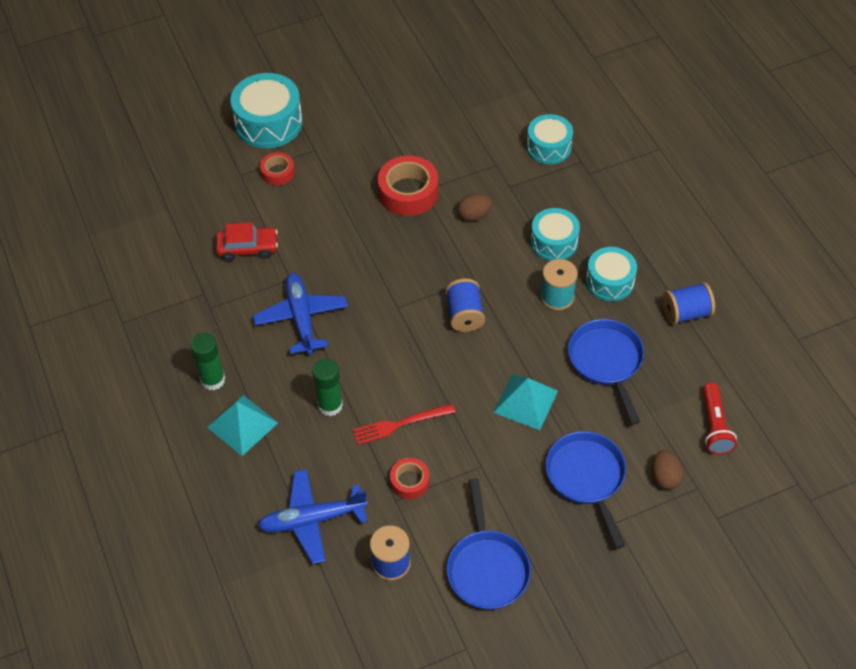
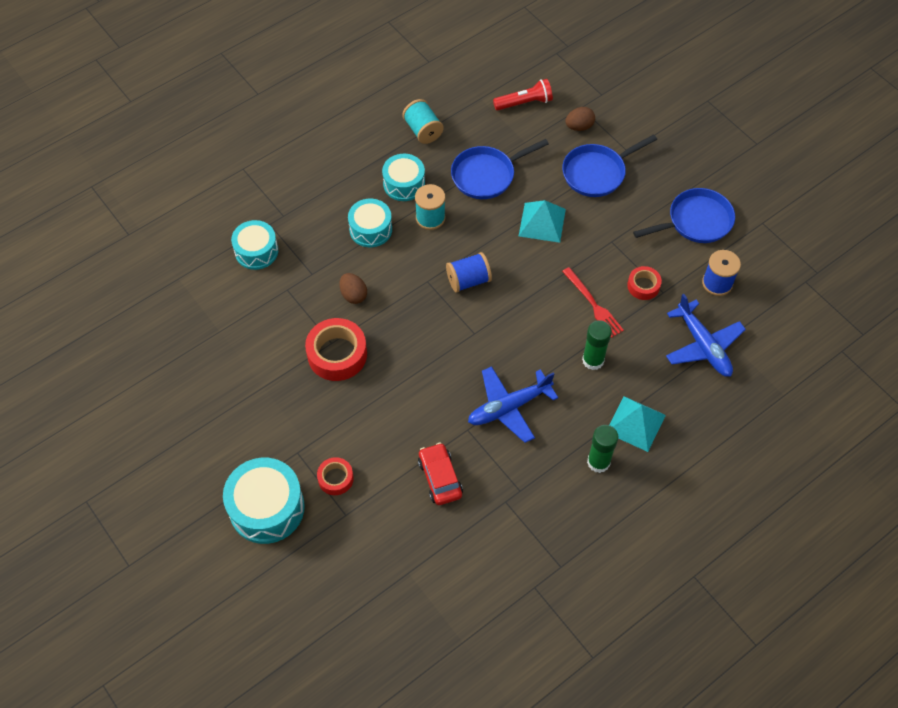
camera: 105 degrees left, 5 degrees up
(686, 313) = (423, 130): blue spool -> turquoise spool

